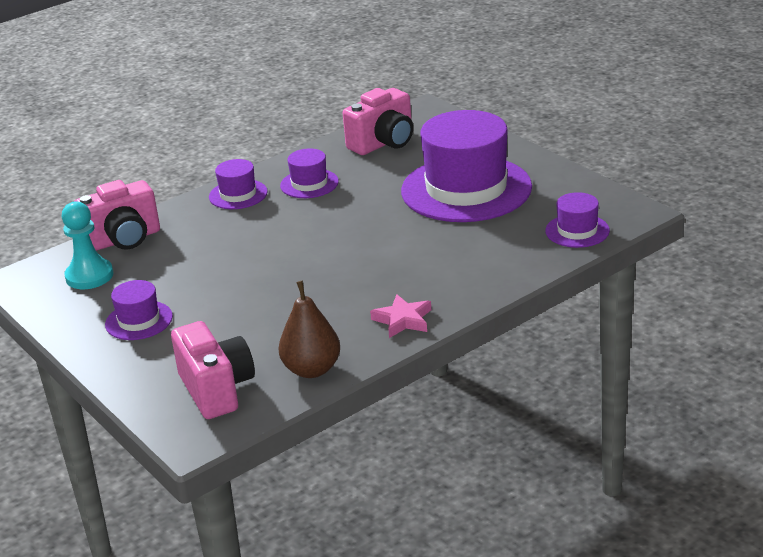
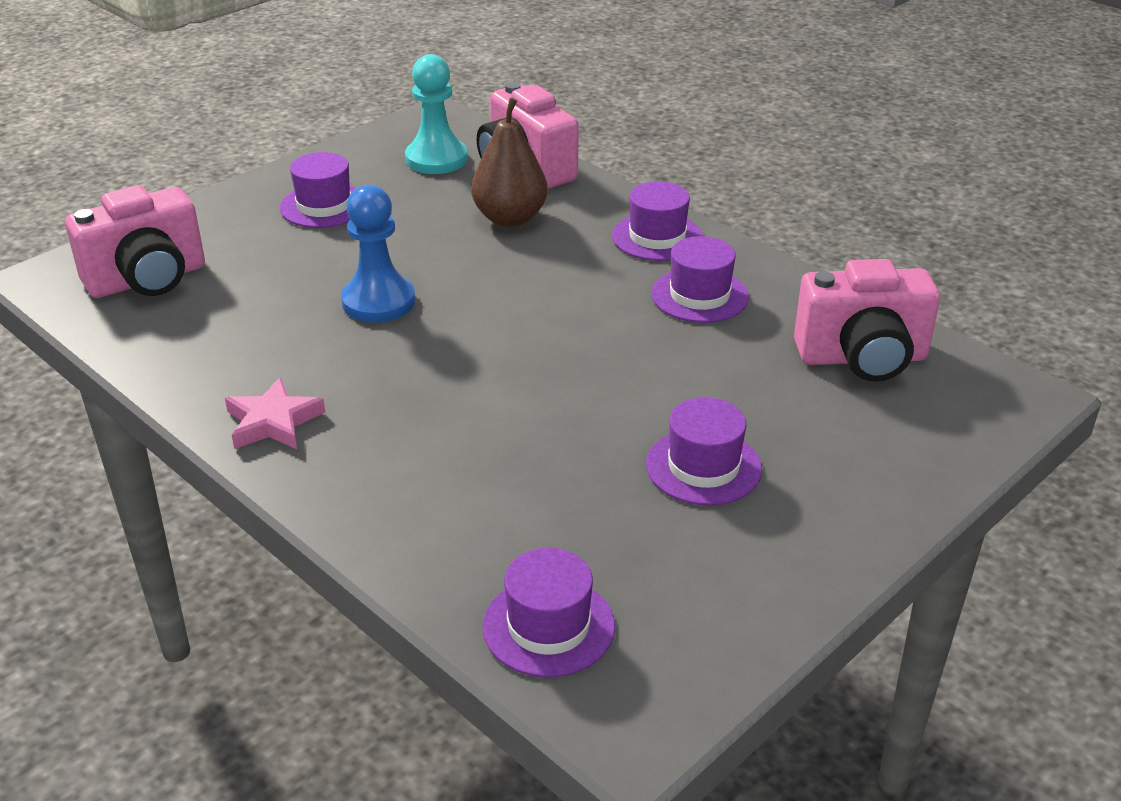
camera: 80 degrees right, 5 degrees up
(280, 290) = (378, 302): none -> blue pawn
(312, 369) = (167, 349): brown pear -> brown pear (510, 218)
(384, 143) = (862, 358): pink camera -> pink camera turned 45 degrees counterclockwise
(466, 189) = (703, 467): purple hat -> purple hat, size x0.46

